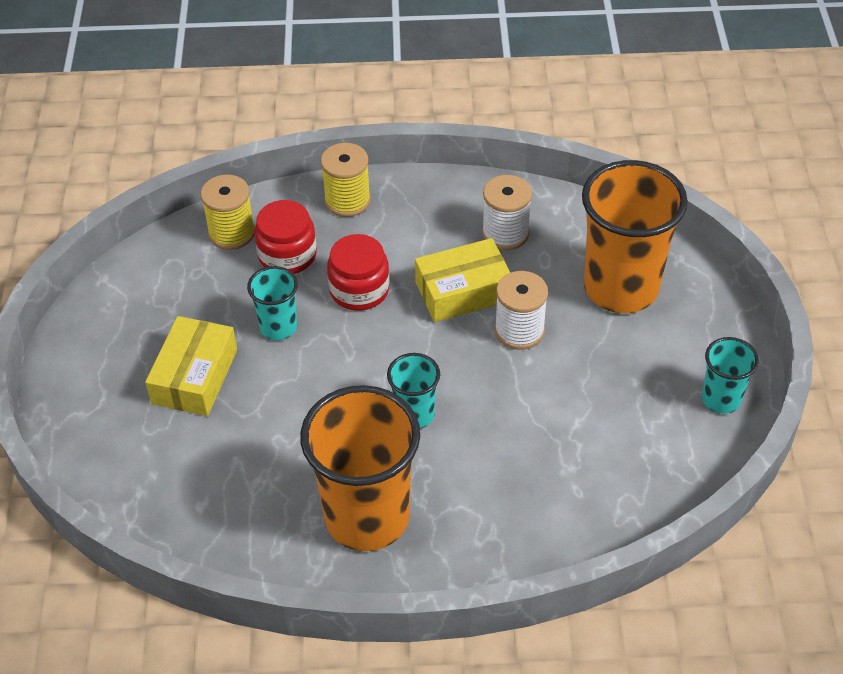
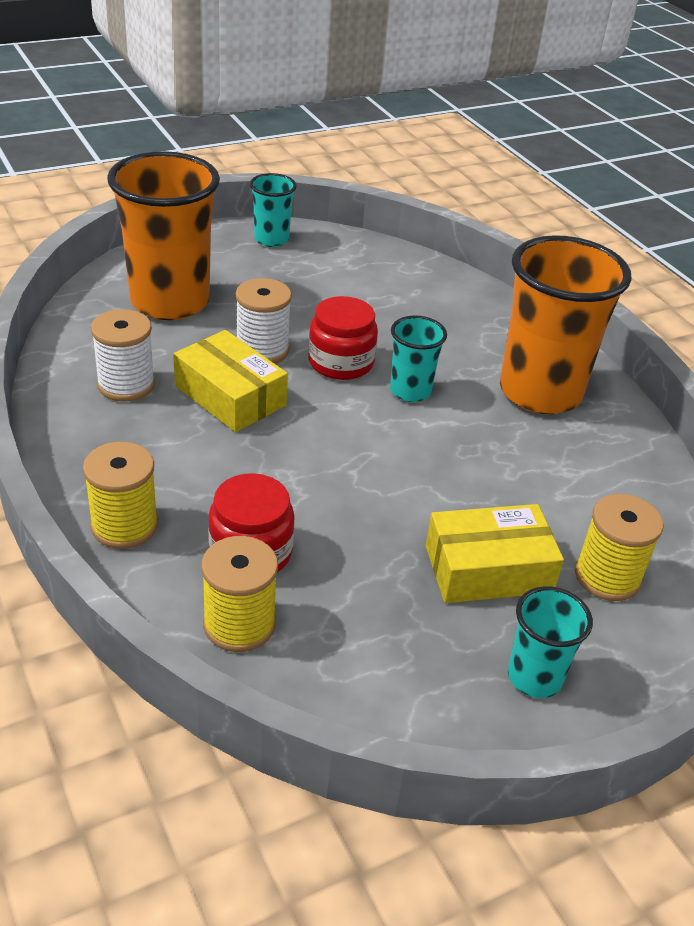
camera: 120 degrees left, 10 degrees down
(143, 445) = (607, 576): none -> yellow spool
(278, 327) = (369, 521): turquoise cup -> turquoise cup (534, 677)
(359, 290) = (272, 472): red jar -> red jar (341, 362)

